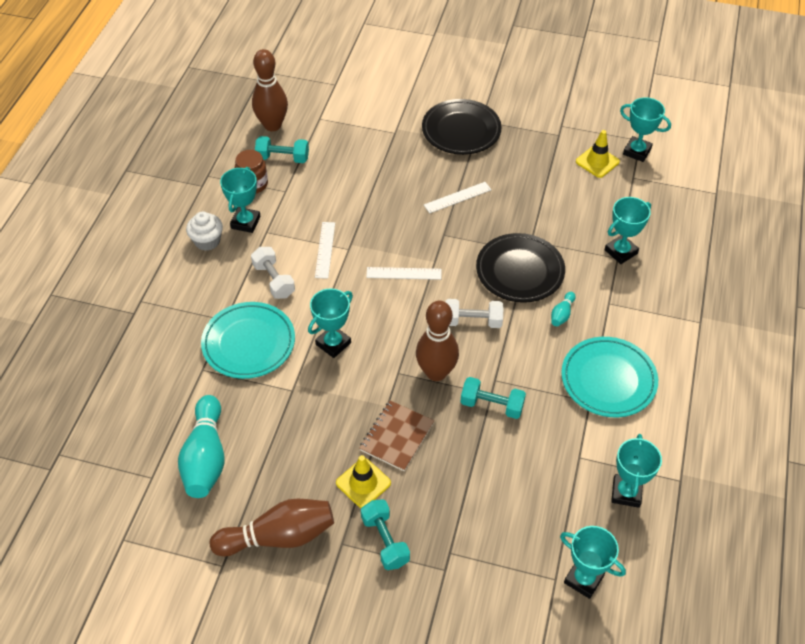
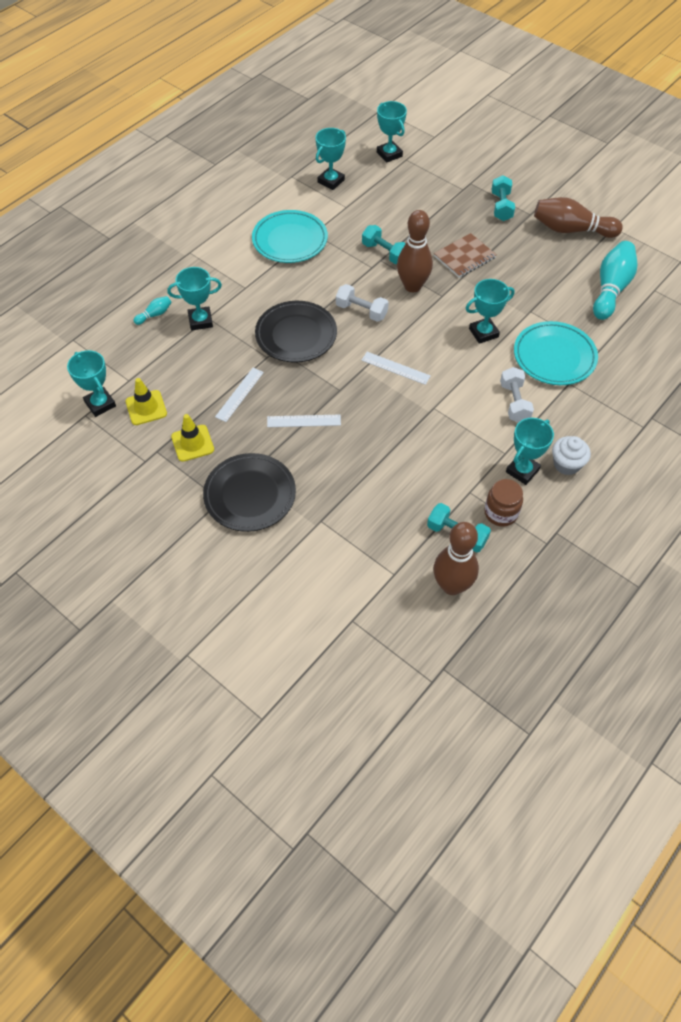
camera: 155 degrees left, 5 degrees up
(325, 250) = (455, 414): white ruler -> white ruler (239, 394)
(363, 483) = (501, 239): yellow traffic cone -> yellow traffic cone (192, 443)
(562, 314) = (288, 292): turquoise bowling pin -> turquoise bowling pin (154, 314)

